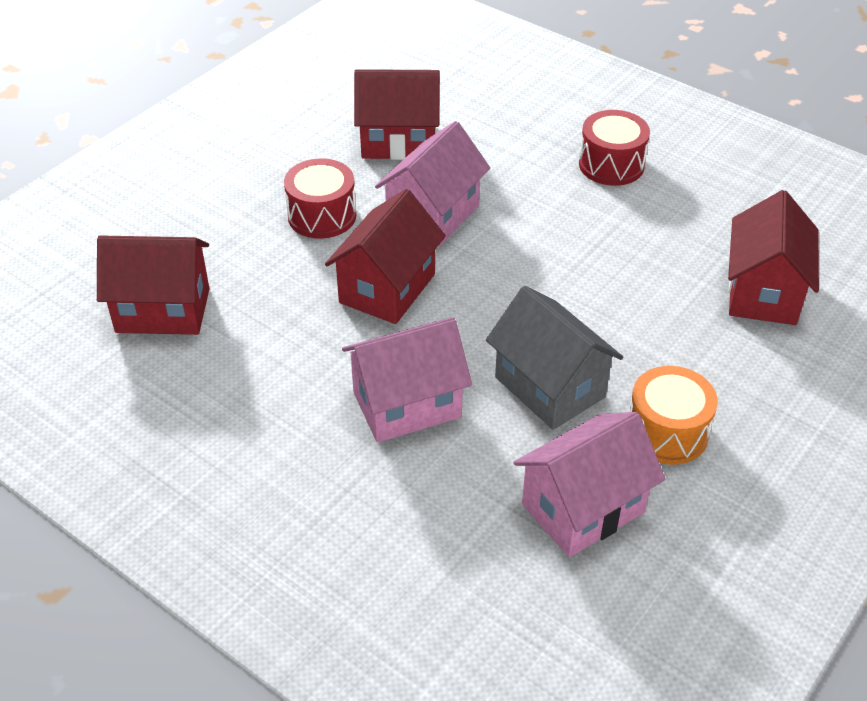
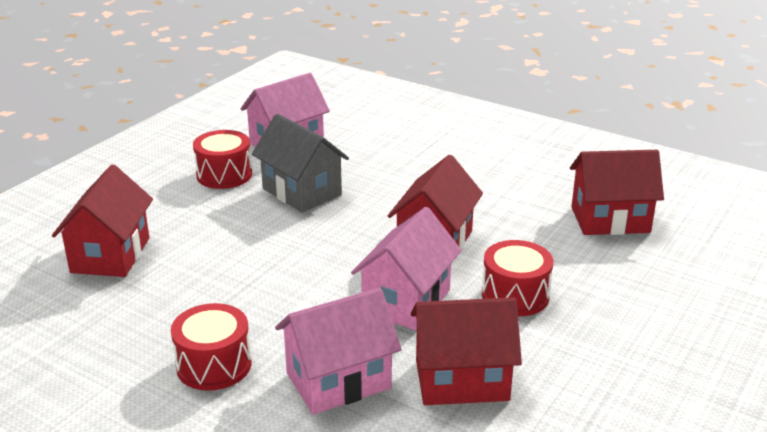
camera: 175 degrees right, 15 degrees down
(407, 405) = (402, 179): pink house -> pink house (338, 381)
(667, 432) = (224, 175): orange drum -> red drum

